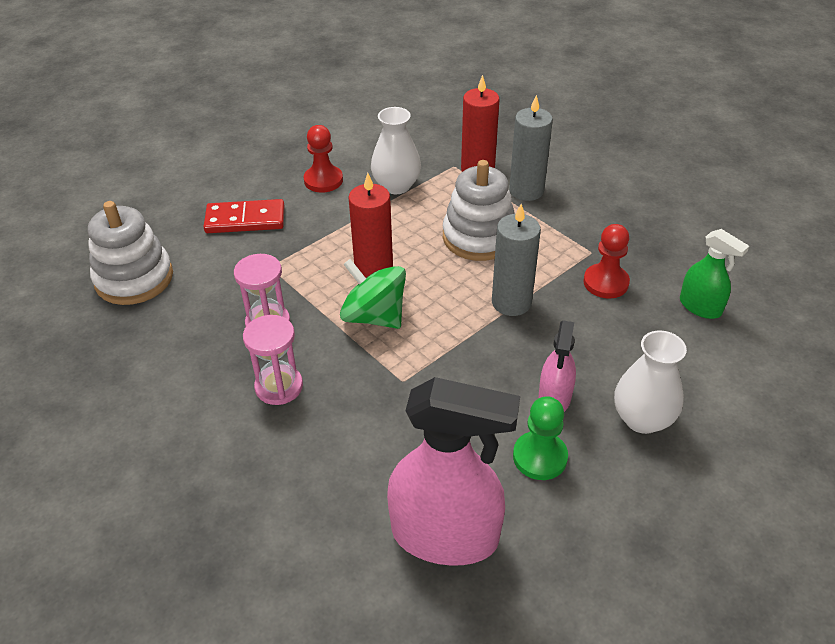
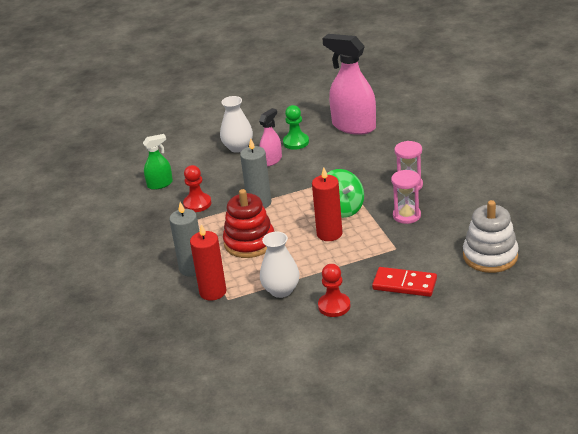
camera: 155 degrees left, 10 degrees down
(479, 237) = (249, 242): white stacking toy -> red stacking toy
(700, 307) = (160, 184): green spray bottle -> green spray bottle turned 90 degrees clockwise

